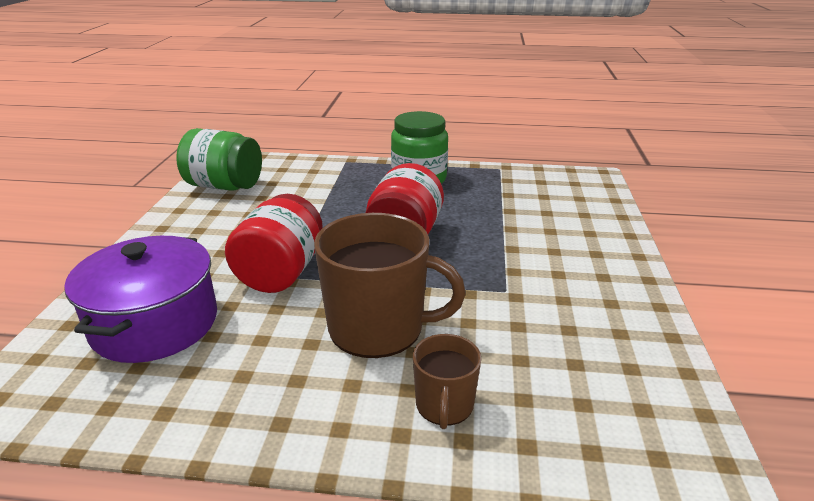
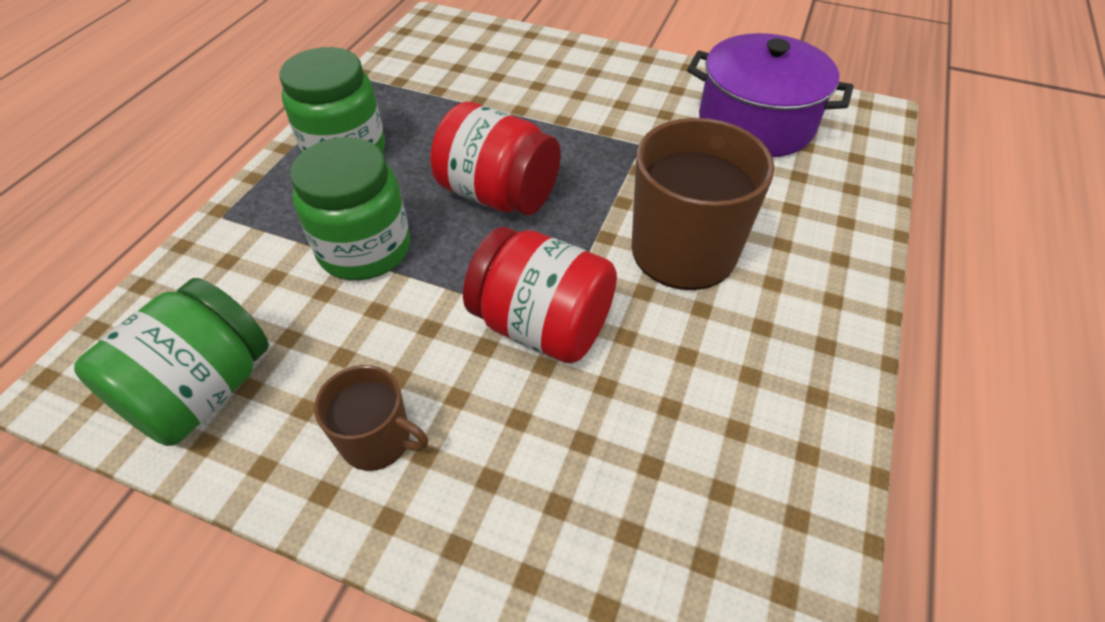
camera: 75 degrees left, 20 degrees up
(155, 324) = (630, 477): purple pot -> purple pot (755, 123)
(333, 203) = (365, 249): none -> green jar
(444, 405) = (805, 224): brown mug -> brown mug (377, 440)

